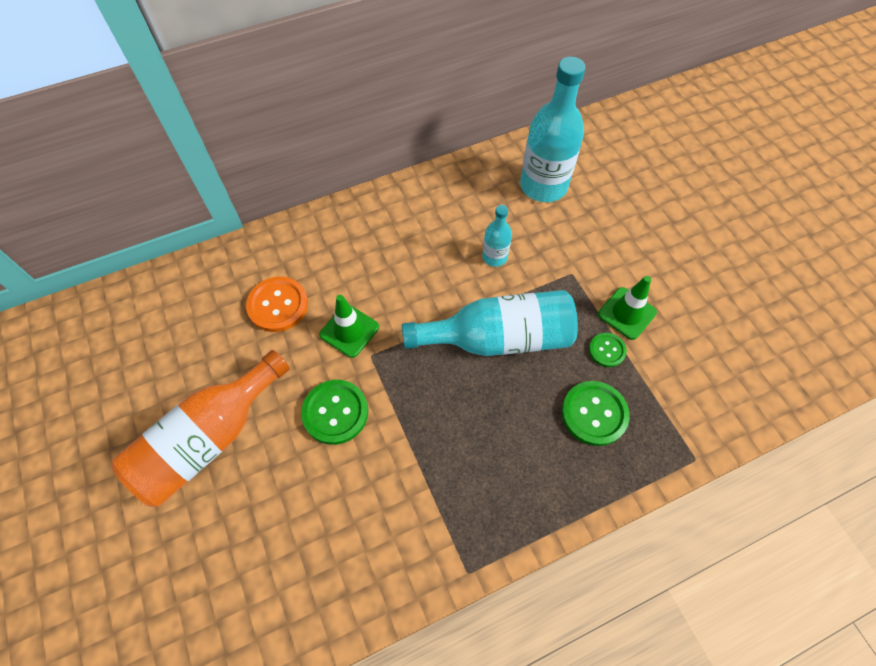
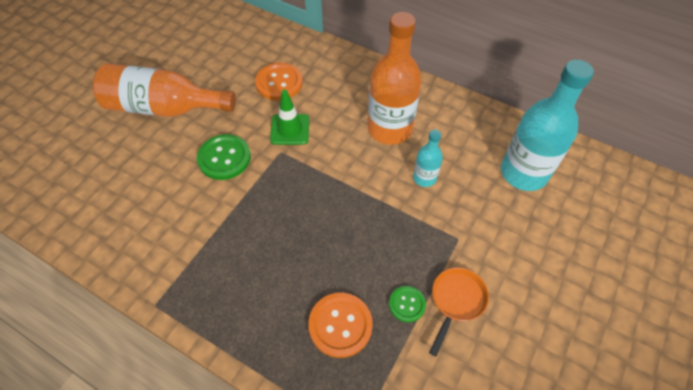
camera: 55 degrees right, 5 degrees down
(420, 248) = (390, 129): none -> orange bottle
(498, 338) = (355, 220): turquoise bottle -> none
(594, 414) = (340, 325): green button -> orange button
(626, 313) = (456, 301): green traffic cone -> orange pan

